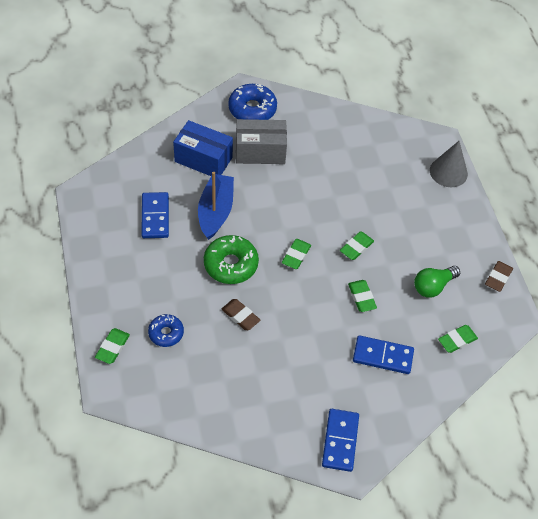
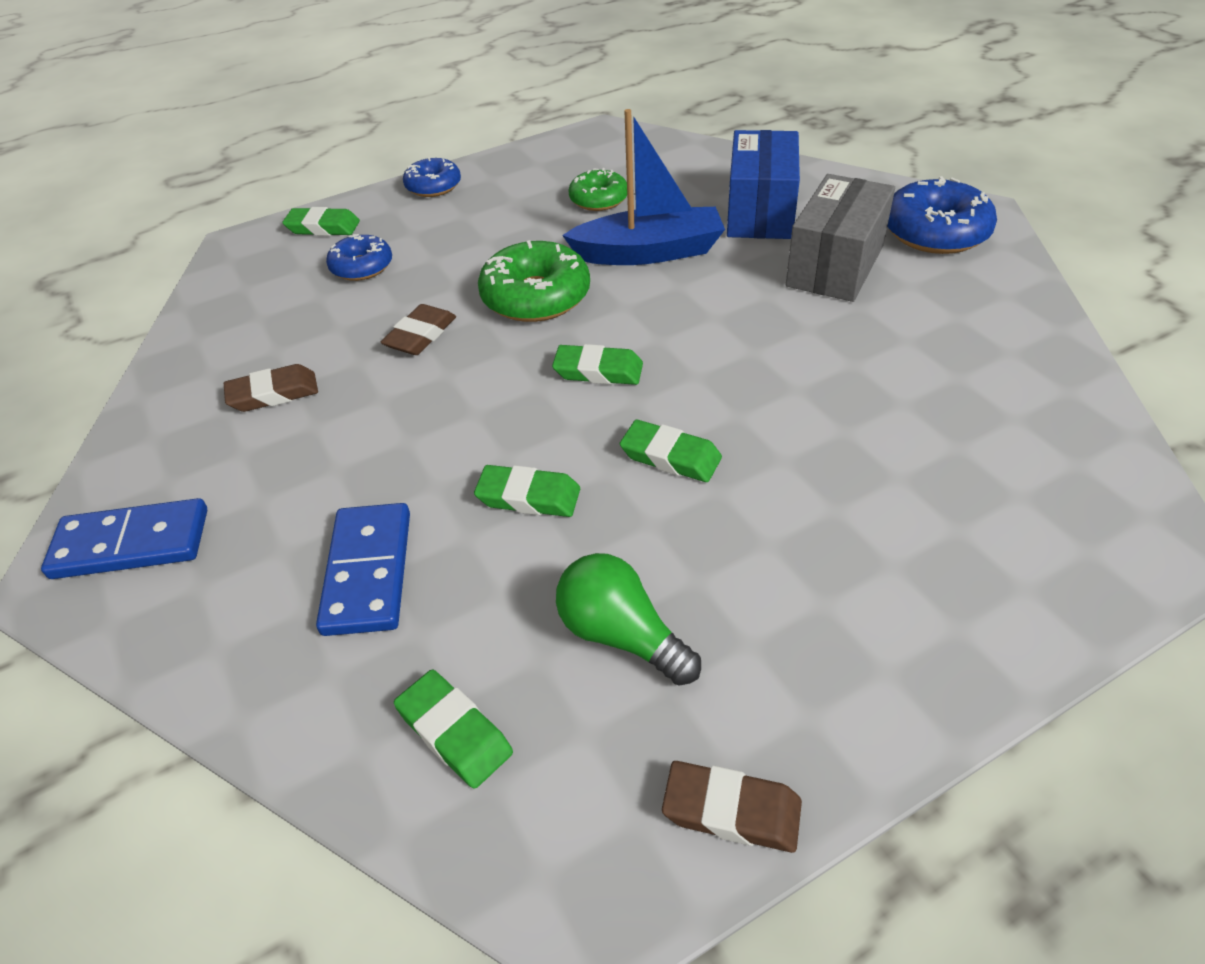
camera: 80 degrees right, 10 degrees down
(96, 287) = (433, 186): none -> blue donut
(155, 217) = (598, 199): blue domino -> green donut
(260, 152) = (835, 266): grey box -> grey box turned 45 degrees clockwise
(260, 382) = (273, 393): none -> brown eraser
(361, 297) = (528, 496): green eraser -> green eraser turned 45 degrees clockwise
(448, 172) = (1060, 591): grey cone -> none

